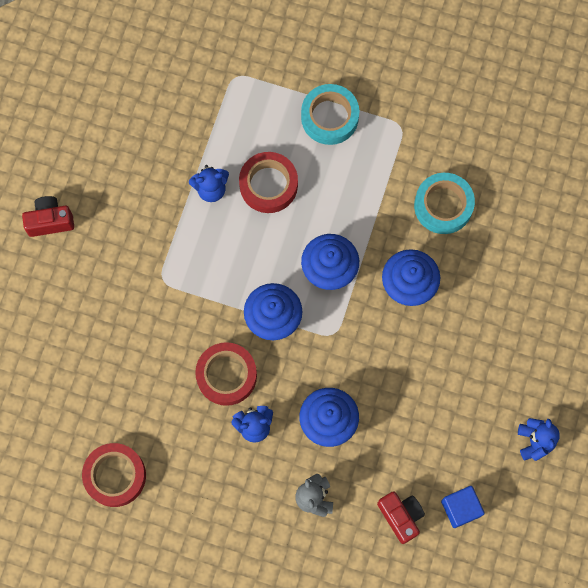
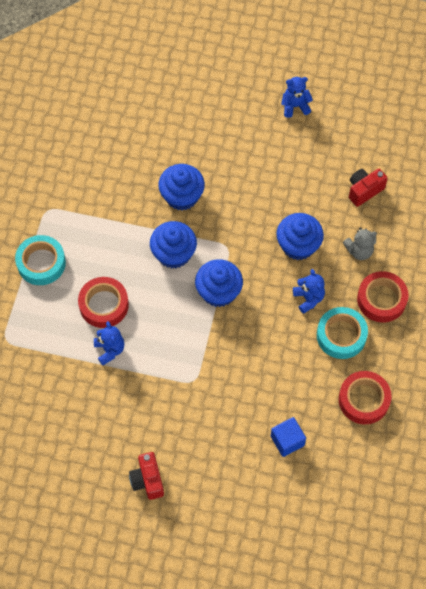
camera: 95 degrees left, 10 degrees down
(226, 375) = (270, 323): red tape -> red tape (381, 299)
(443, 206) = (114, 176): turquoise tape -> turquoise tape (341, 335)
(460, 508) = (352, 152): blue cube -> blue cube (287, 441)

